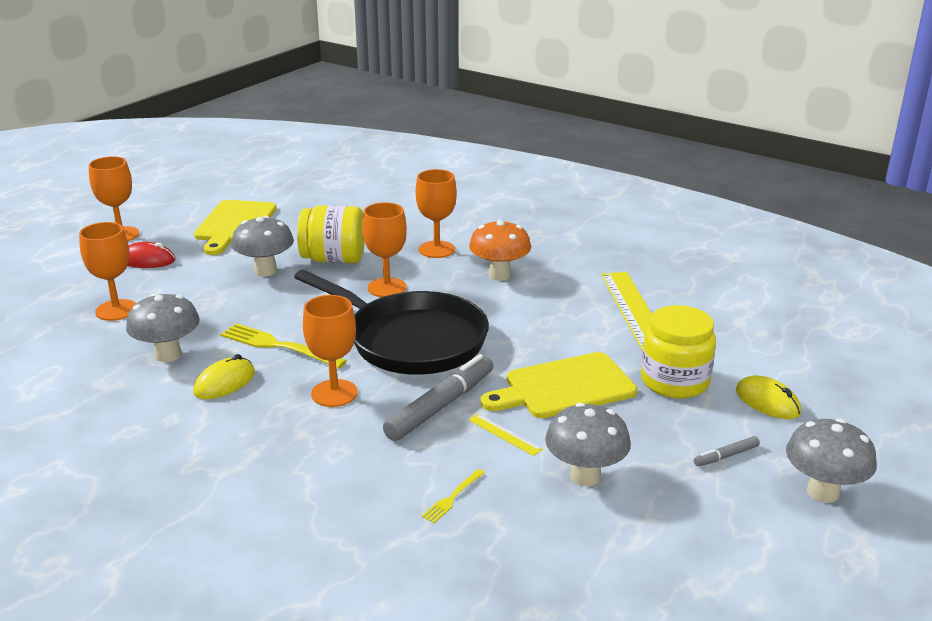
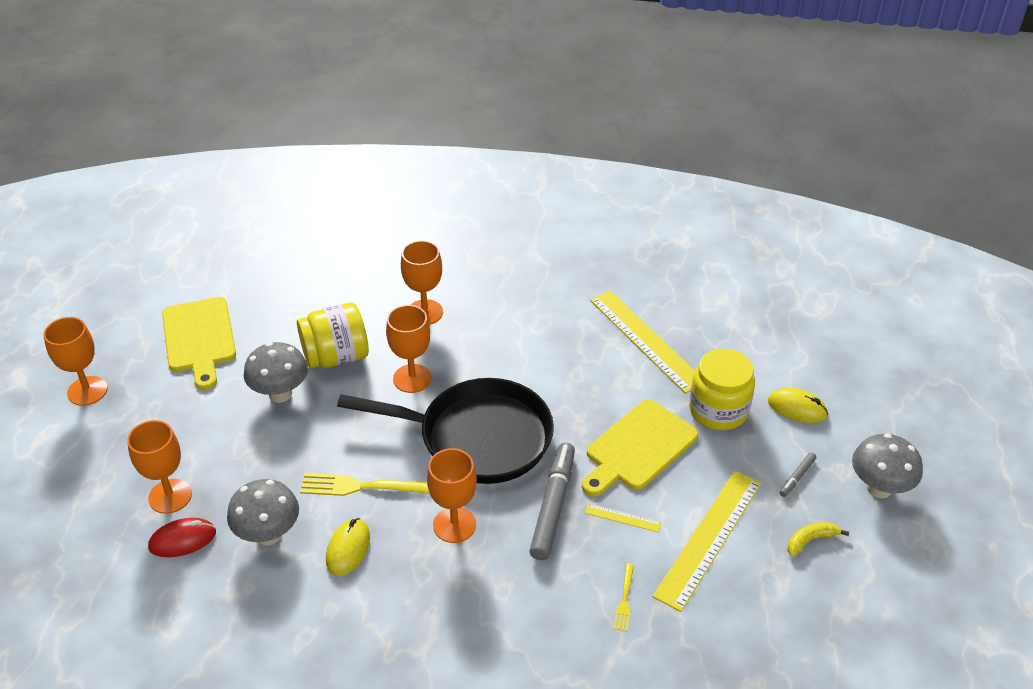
camera: 25 degrees left, 15 degrees up
(147, 260) = (146, 418): red mouse -> red mouse (182, 540)
(499, 275) = (503, 329): orange mushroom -> none
(585, 476) = (709, 538): grey mushroom -> yellow ruler
(704, 512) = (810, 540): none -> yellow banana

